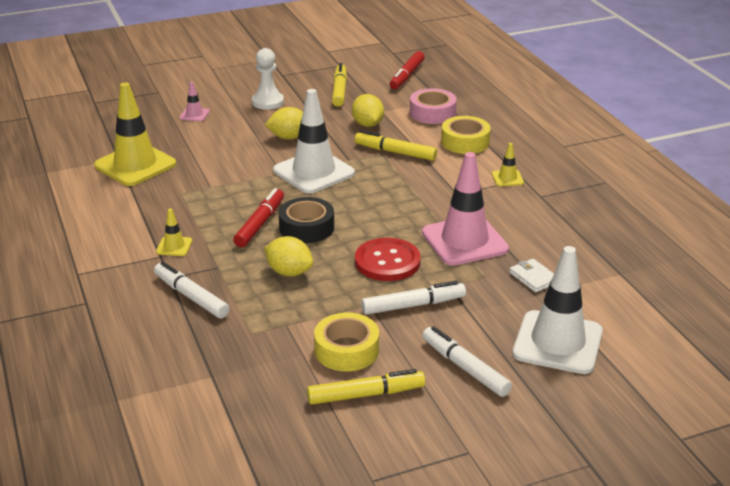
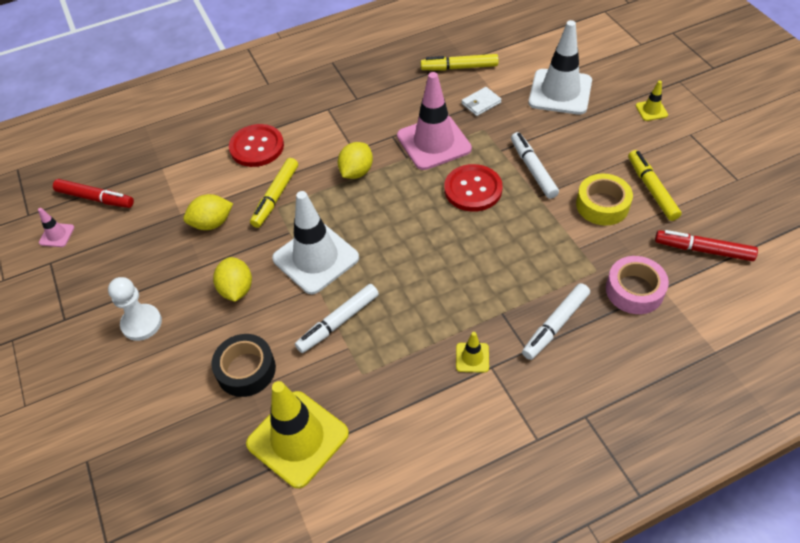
camera: 90 degrees left, 20 degrees up
(194, 114) = (166, 399): pink traffic cone -> pink traffic cone (57, 235)
(260, 224) = (421, 290): red marker -> red marker (703, 250)
(289, 272) = (501, 255): yellow lemon -> yellow lemon (356, 172)
(306, 228) = (424, 252): black tape -> black tape (246, 370)
(339, 90) = (122, 256): yellow marker -> yellow marker (459, 68)
(432, 113) = (192, 173): pink tape -> pink tape (634, 290)
(465, 142) = (257, 147): yellow tape -> red button
(465, 368) = (603, 138): white marker -> white marker (338, 322)
(507, 178) = (327, 118): yellow traffic cone -> yellow traffic cone (651, 110)

